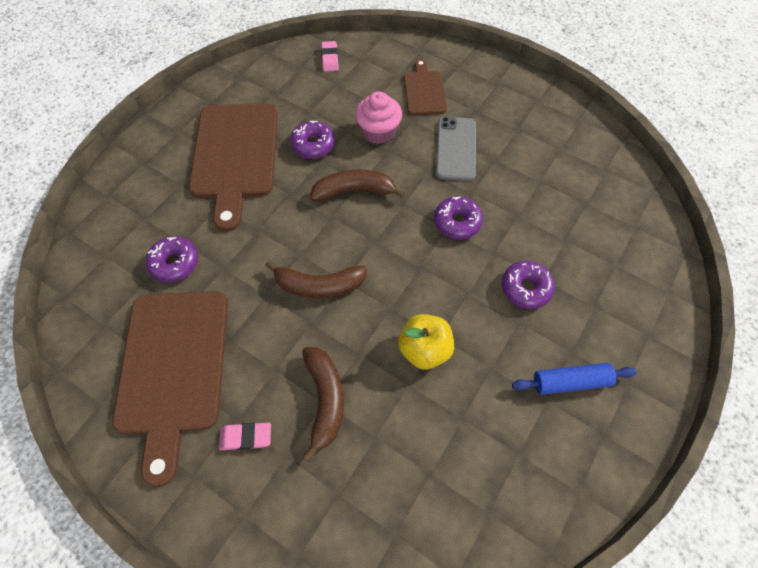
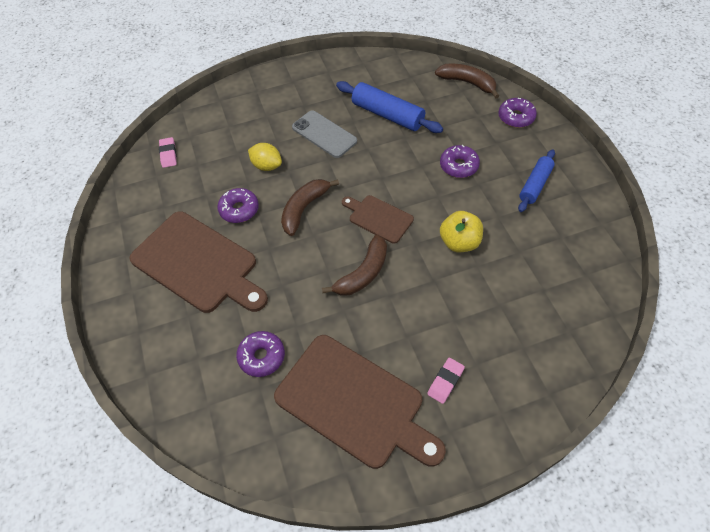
camera: 50 degrees left, 5 degrees down
(325, 399) = (452, 318): brown banana -> brown banana (467, 83)
(330, 59) = (168, 154): pink eraser -> pink eraser turned 45 degrees clockwise
(378, 131) = (267, 166): pink cupcake -> yellow lemon
(424, 91) = (258, 120): brown cutting board -> brown cutting board (378, 218)
(457, 222) = (382, 169): purple donut -> purple donut (516, 117)
(532, 183) = (387, 115): none -> blue rolling pin

